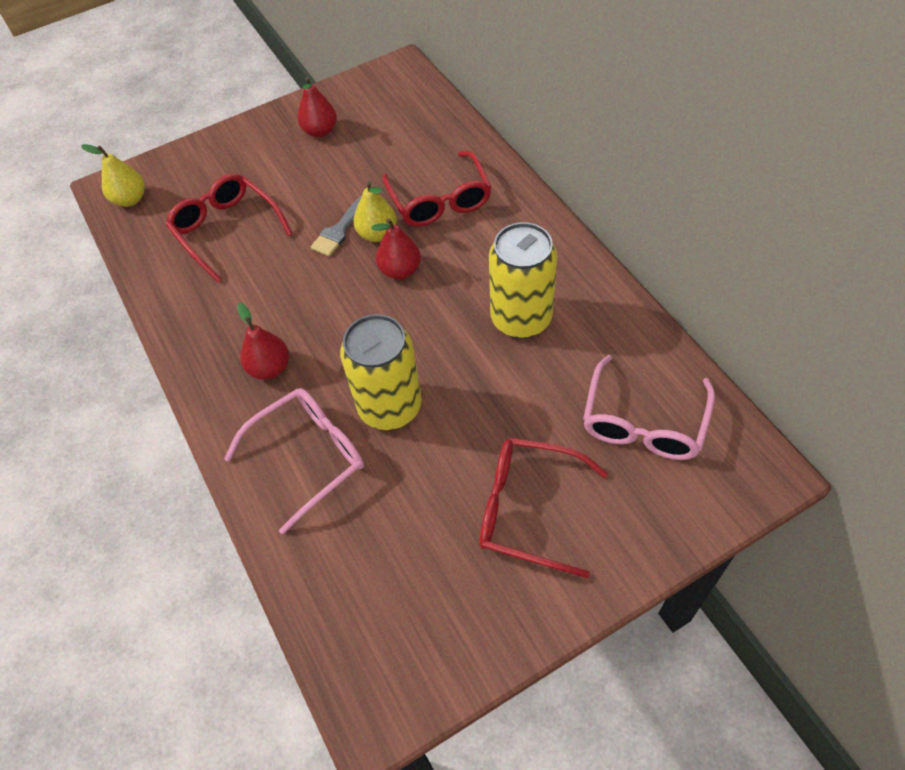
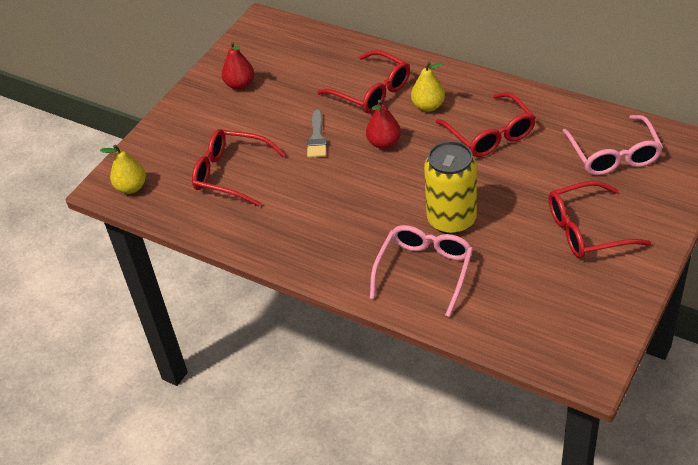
camera: 30 degrees left, 10 degrees down
(270, 368) = (348, 237): red pear -> none
(377, 234) = (347, 129): yellow pear -> yellow pear (428, 106)
(521, 318) = (490, 134): yellow can -> red glasses

